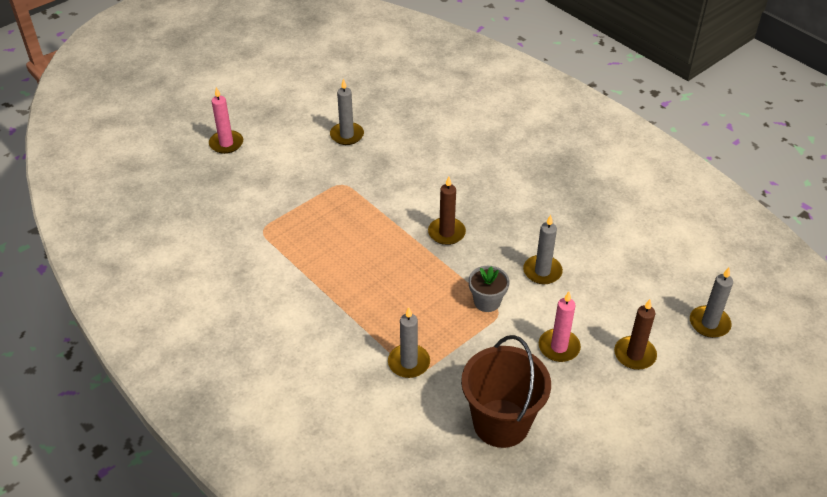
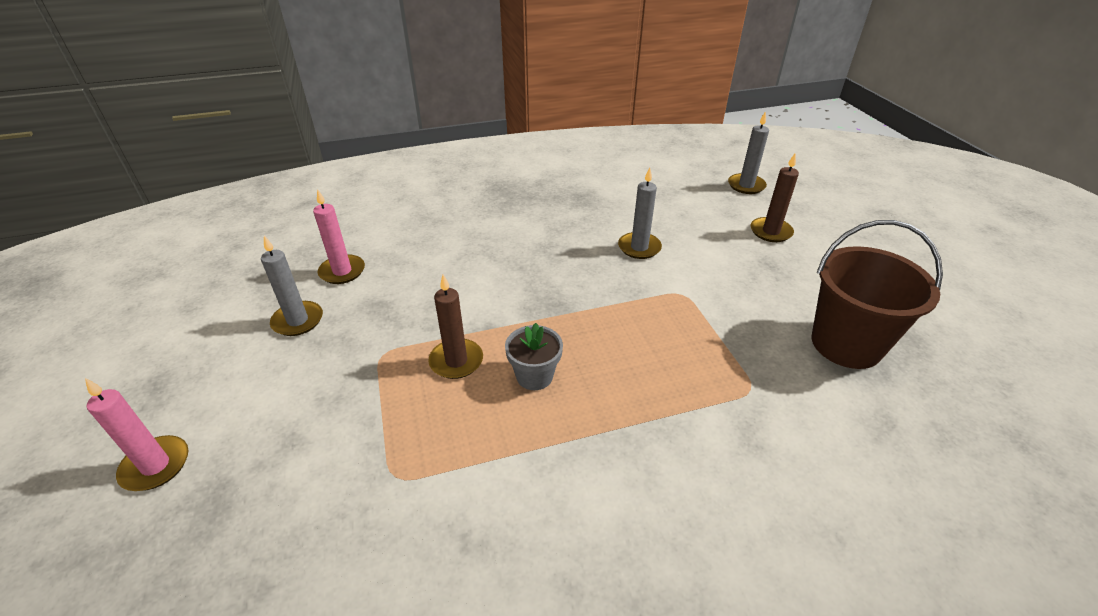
camera: 65 degrees left, 5 degrees down
(409, 363) = (735, 391): grey candle -> none
(446, 233) = (540, 292): brown candle -> brown candle (456, 361)
(487, 301) = (663, 297): grey flower pot -> grey flower pot (534, 376)
(559, 347) = (747, 271): pink candle -> pink candle (342, 271)

